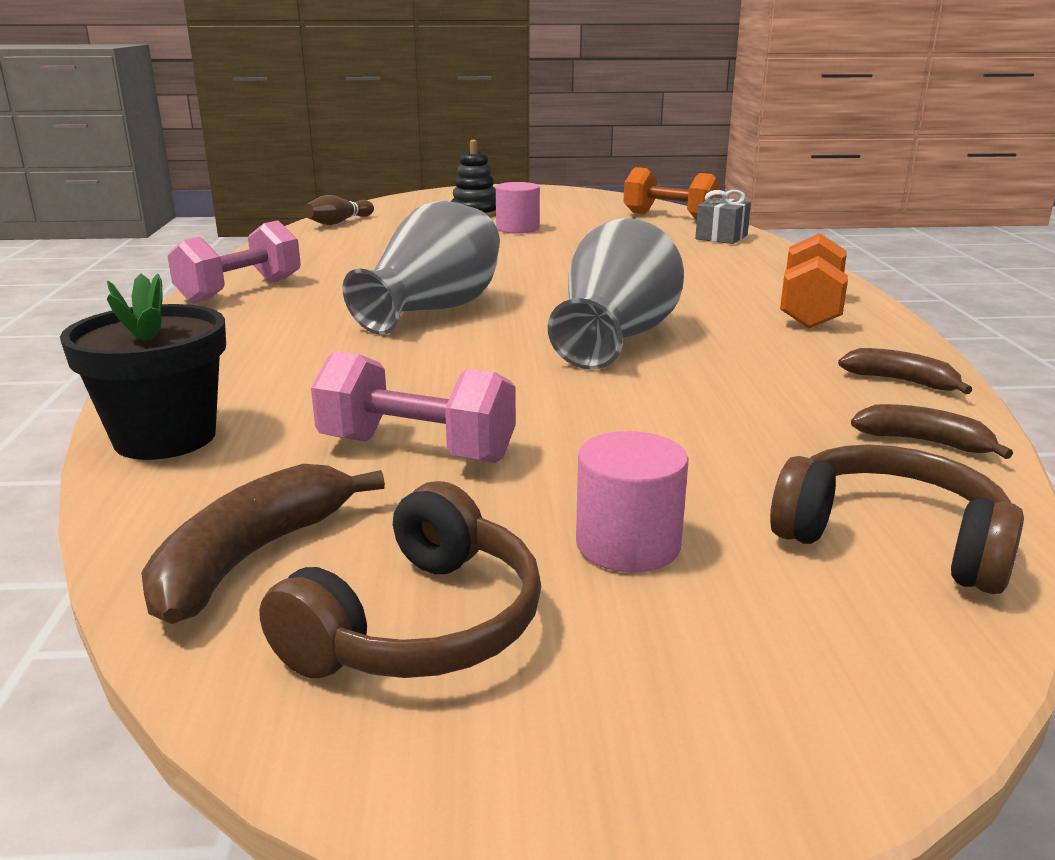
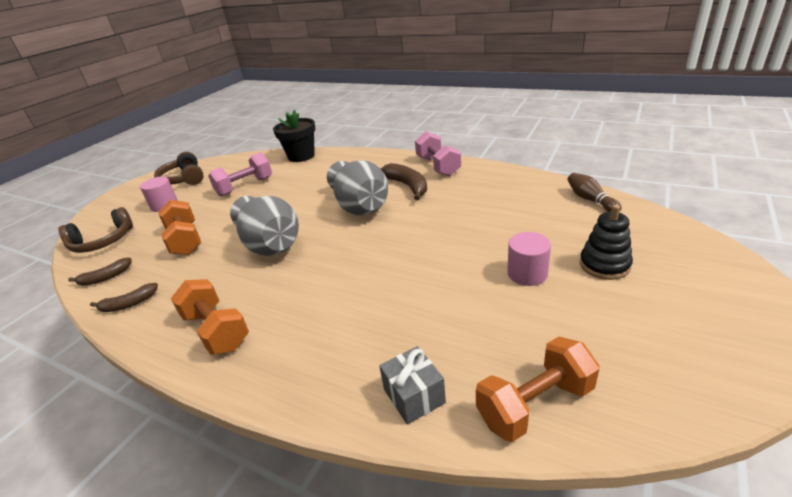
camera: 125 degrees right, 10 degrees up
(251, 557) = (230, 165): brown banana -> brown banana (408, 186)
(710, 417) = (185, 240): none -> orange dumbbell

